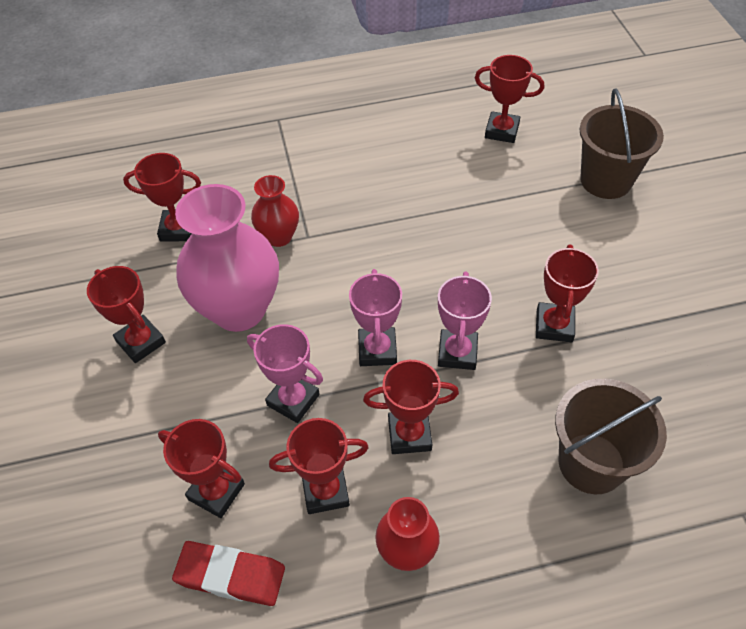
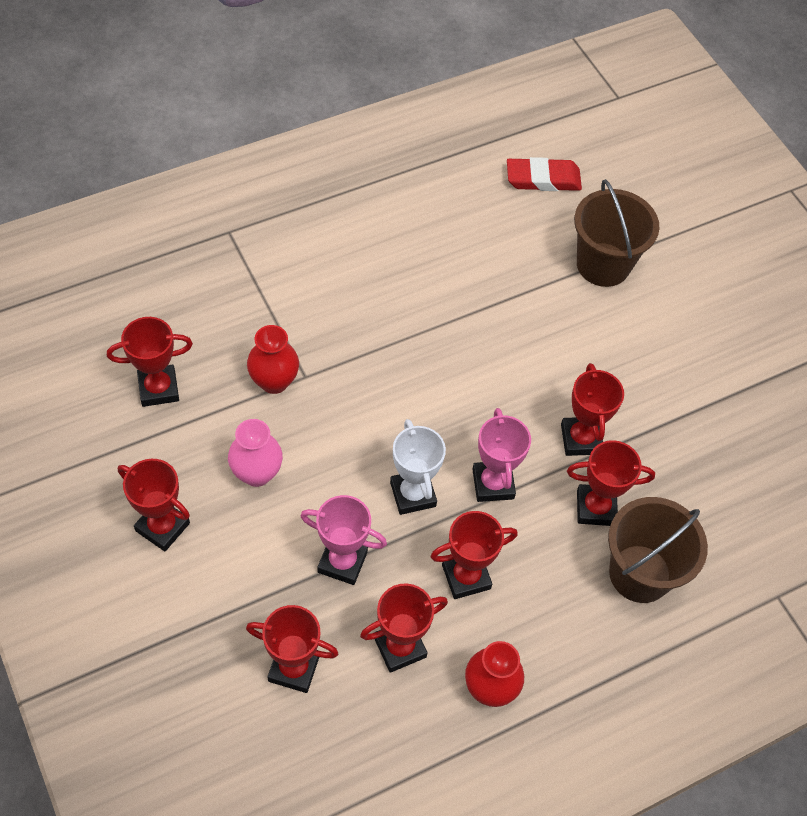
camera: 20 degrees left, 5 degrees up
(230, 575) = (333, 744): red eraser -> red eraser (543, 179)
(239, 309) = (257, 473): pink vase -> pink vase, size x0.52
(377, 350) = (413, 494): pink trophy -> white trophy
(501, 131) = (483, 216): red trophy -> red trophy (595, 508)

